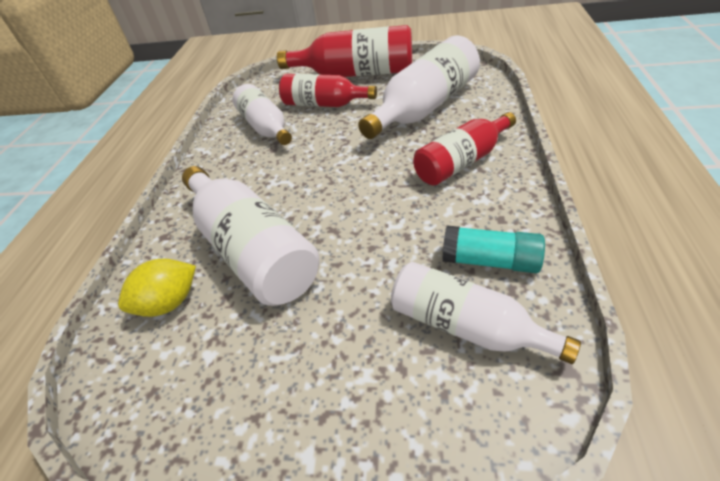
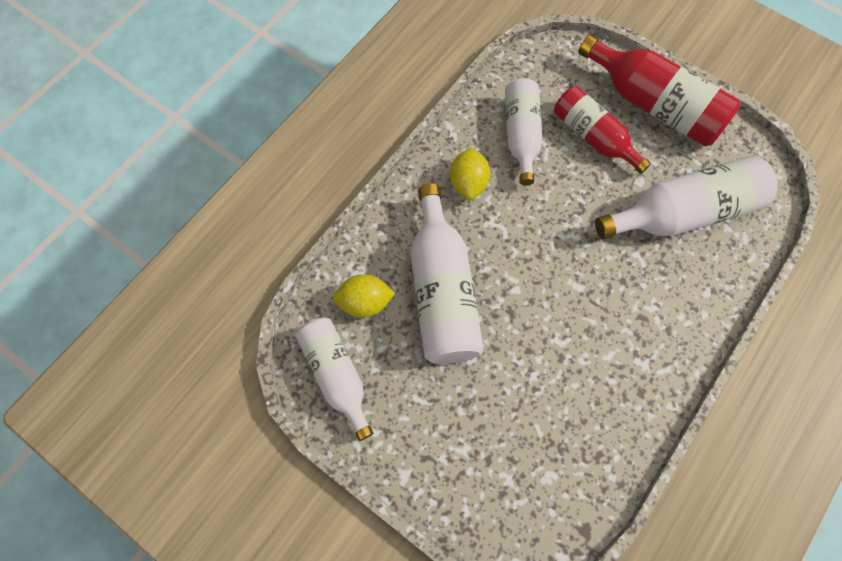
camera: 25 degrees right, 25 degrees up
(236, 170) = (468, 183): none -> yellow lemon
(462, 162) = (660, 310): red bottle -> none
(466, 326) = (548, 460): white bottle -> white bottle (337, 375)
(490, 261) = (602, 423): turquoise glue stick -> none

